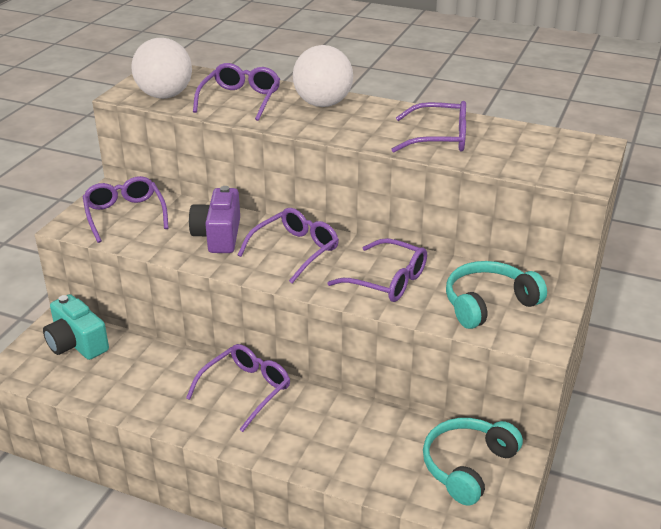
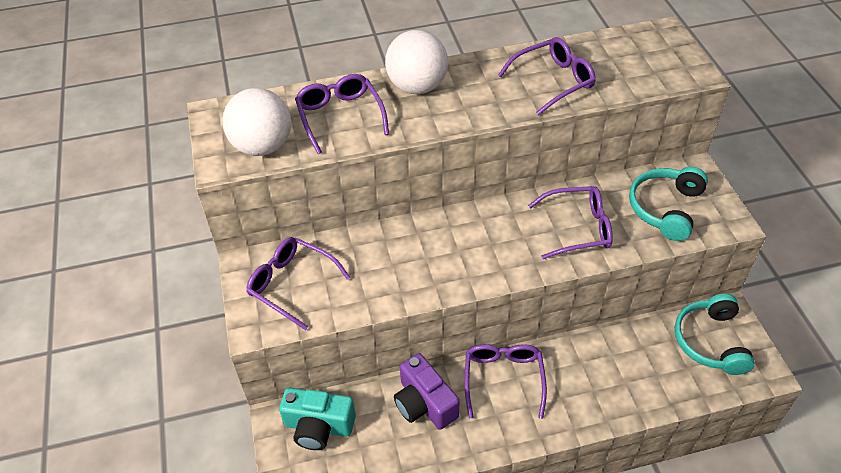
camera: 35 degrees left, 15 degrees up
(218, 236) = (400, 259): purple camera -> purple camera (424, 403)
(295, 250) = (479, 239): purple glasses -> none

